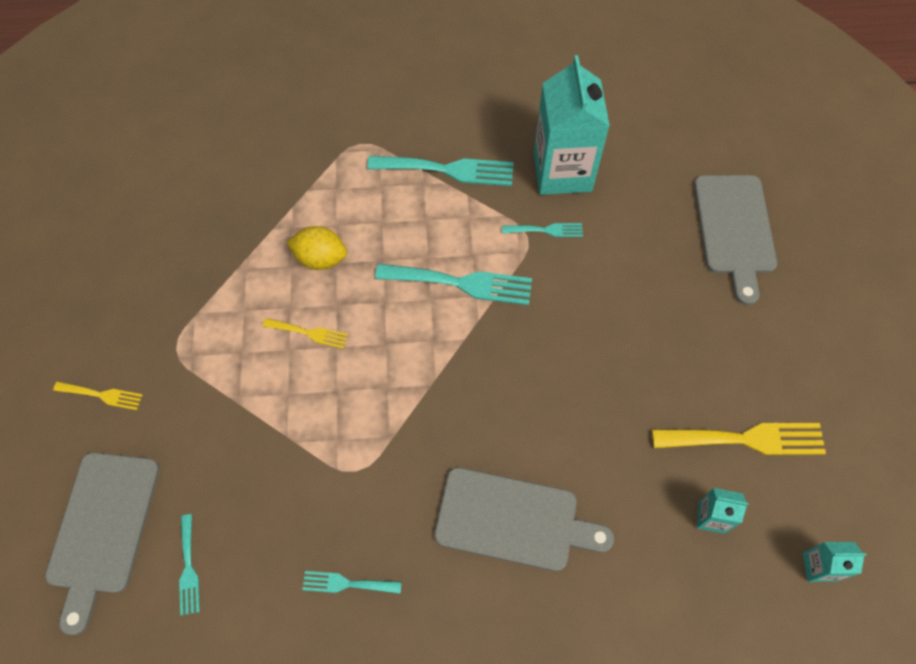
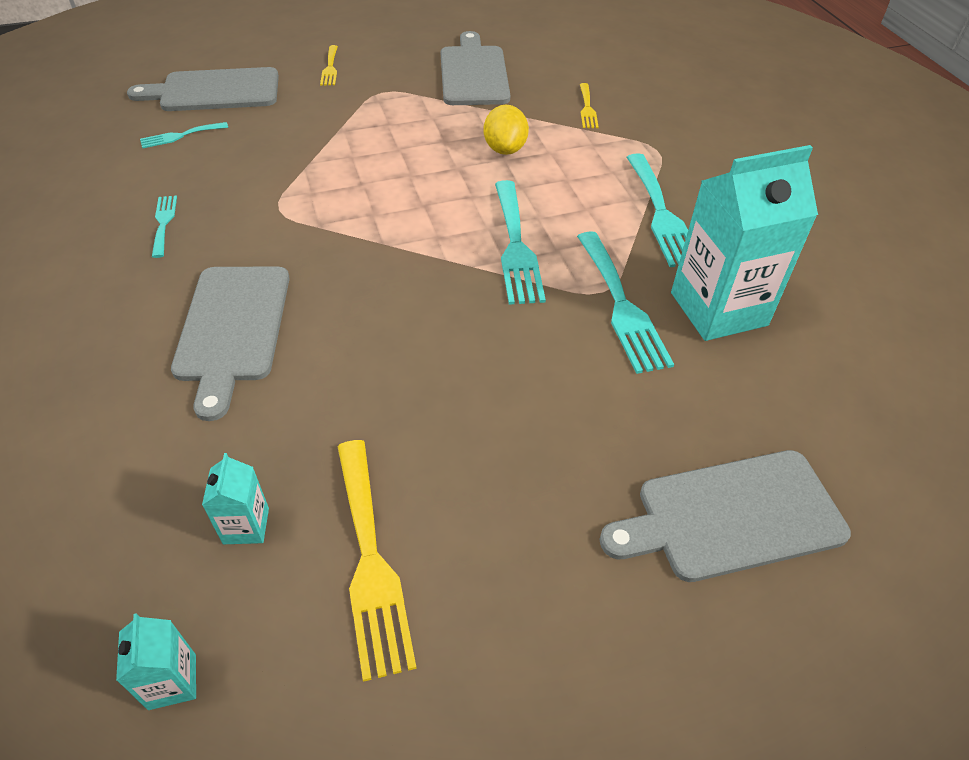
camera: 75 degrees right, 15 degrees down
(174, 255) = (473, 73): none -> grey cutting board
(309, 333) = (419, 157): yellow fork -> yellow fork (587, 108)
(546, 230) = (621, 306): turquoise fork -> turquoise fork, size x1.87

